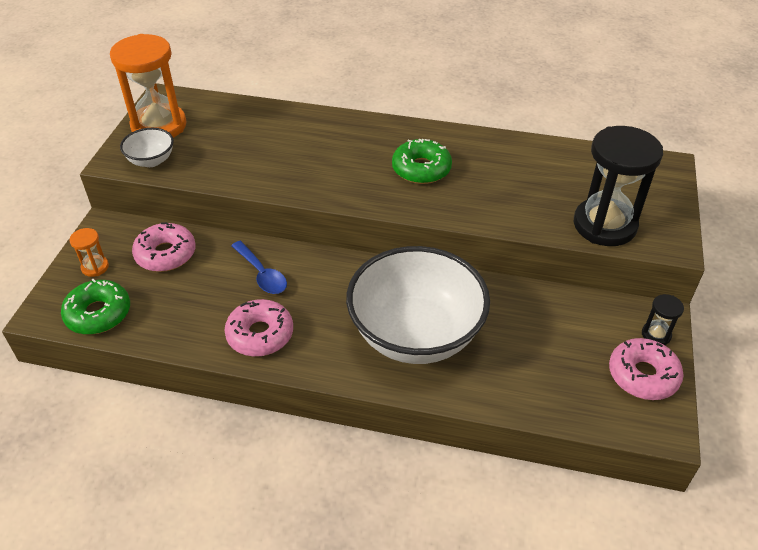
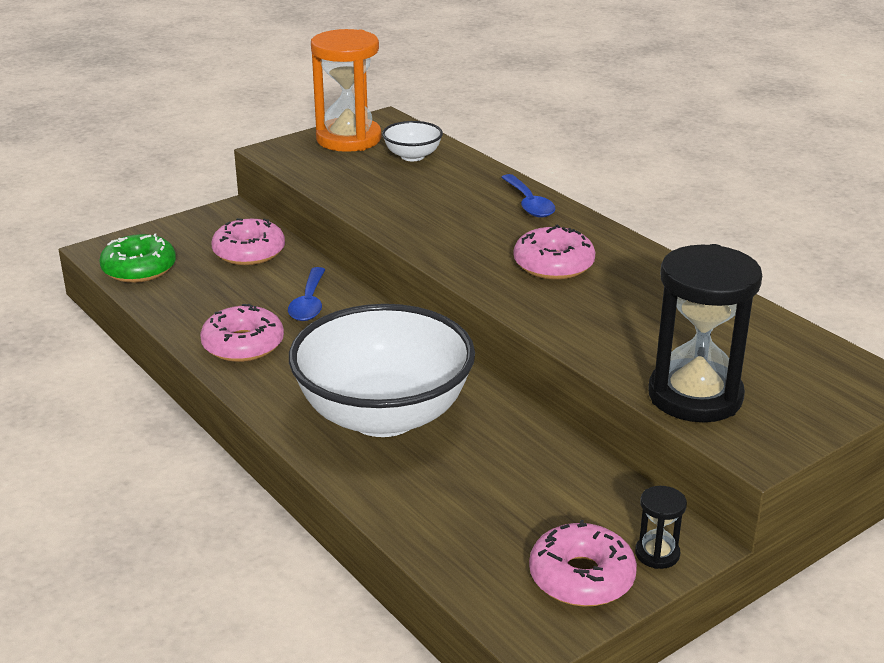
camera: 40 degrees right, 15 degrees down
(95, 267) = (181, 236): orange hourglass -> none
(151, 160) = (304, 161): white bowl -> white bowl (412, 156)
(348, 127) = (529, 203): none -> blue spoon
(421, 169) = (553, 265): green donut -> pink donut

